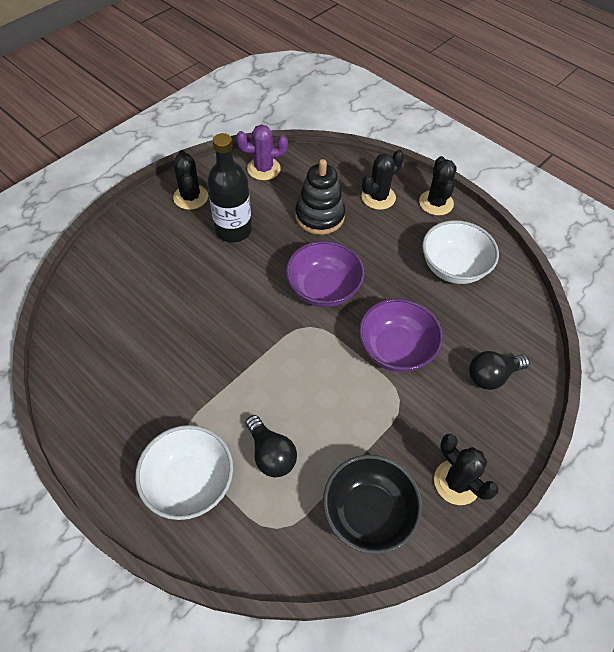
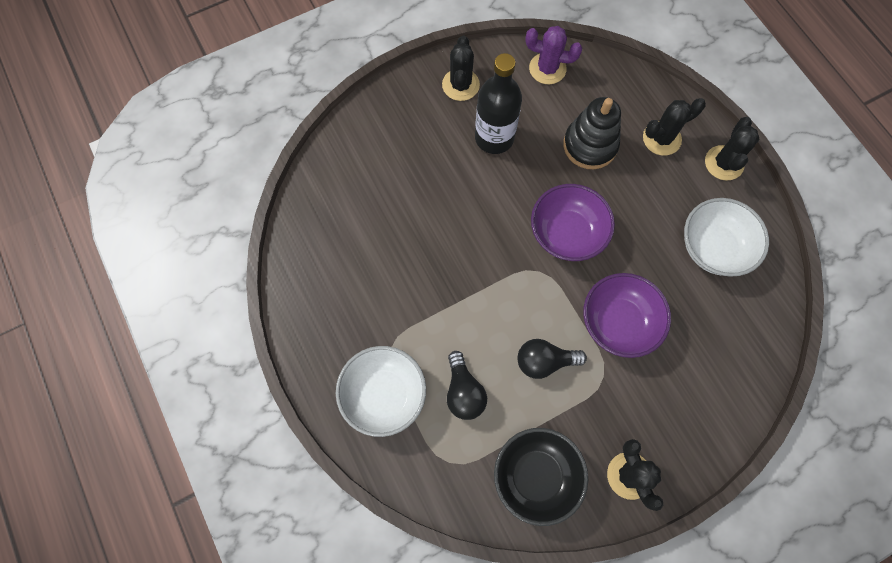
camera: 20 degrees right, 15 degrees up
(492, 376) = (706, 381): black light bulb -> black light bulb (544, 361)

